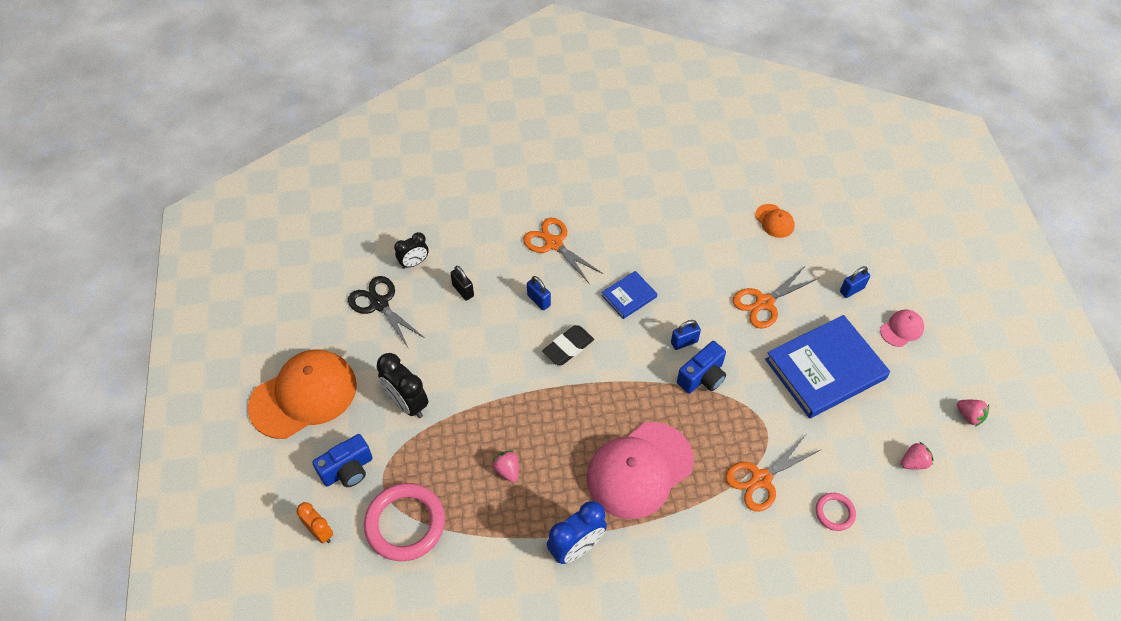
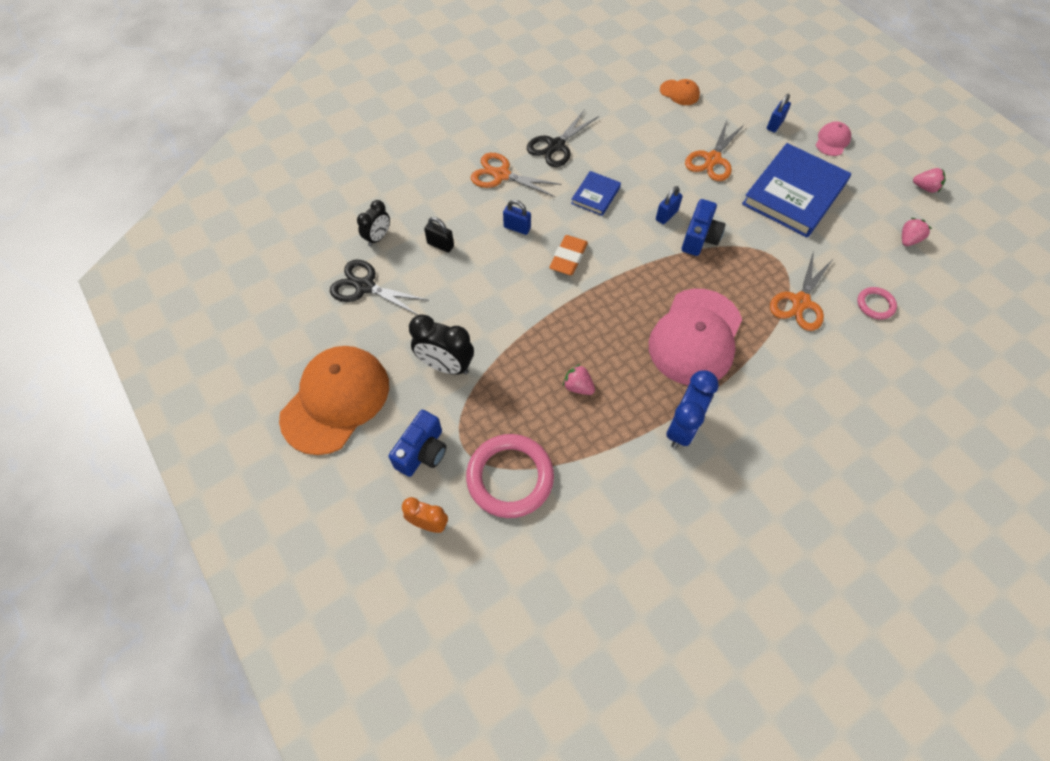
camera: 25 degrees left, 5 degrees up
(568, 347) = (568, 258): black eraser -> orange eraser
(621, 233) = (556, 146): none -> black scissors

